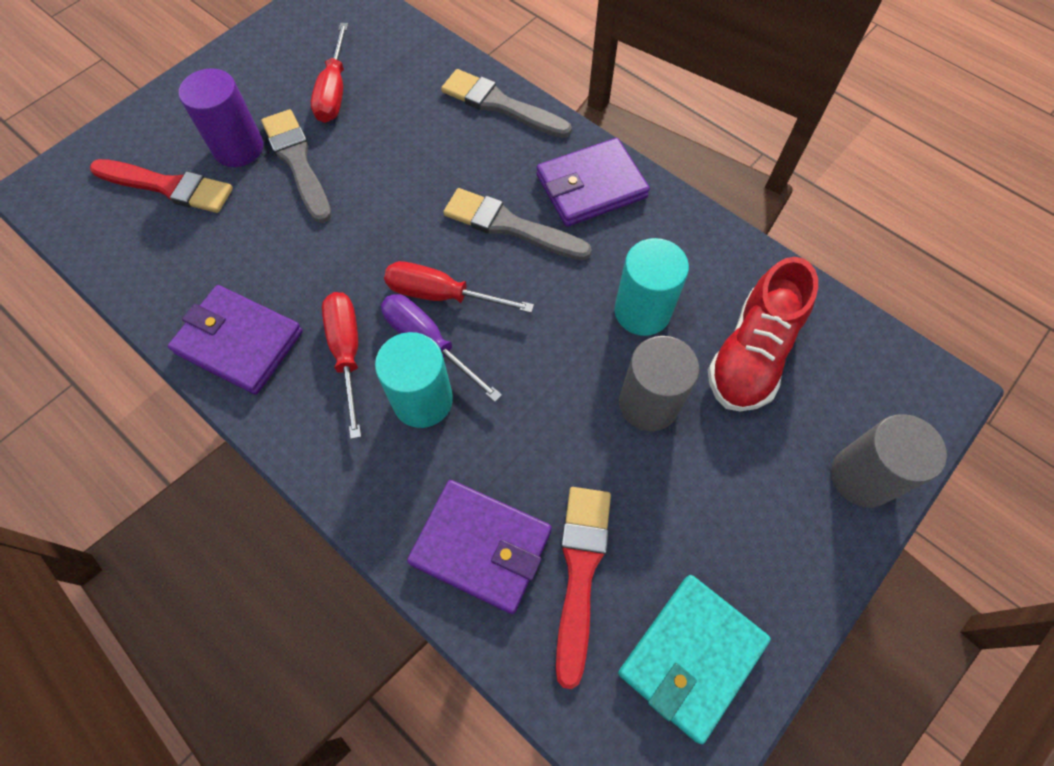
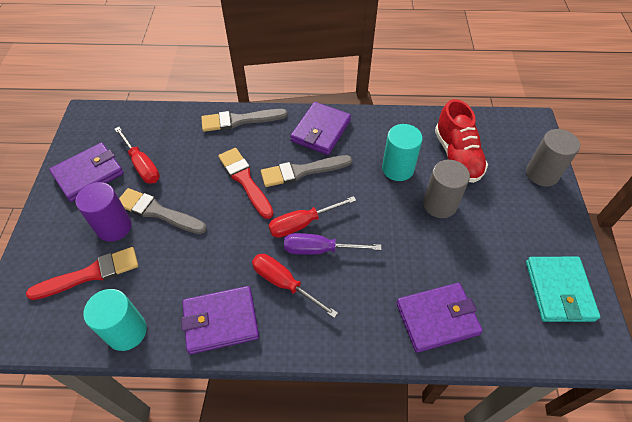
camera: 40 degrees left, 10 degrees down
(271, 65) = (89, 174): none -> purple wallet
(423, 400) = (344, 277): turquoise cylinder -> turquoise cylinder (126, 331)
(580, 572) = (486, 294): red brush -> red brush (245, 180)

